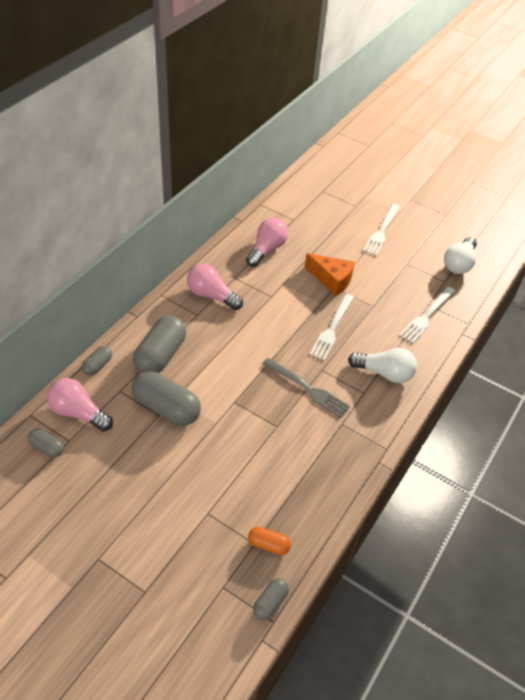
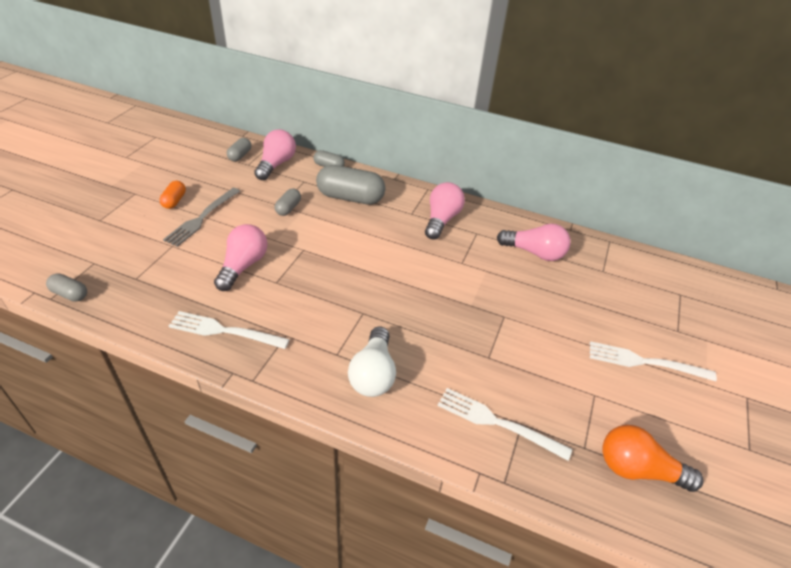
camera: 80 degrees right, 5 degrees down
(166, 408) = (288, 208): grey capsule -> grey capsule, size x0.50
(250, 451) = (243, 266): none -> pink light bulb
(268, 545) = (132, 288): orange capsule -> orange capsule (174, 201)
(308, 389) = (331, 303): grey fork -> grey fork (201, 219)
(331, 280) = (515, 313): orange cheese -> none
(332, 329) = (430, 318): white fork -> white fork (223, 331)
(459, 264) = (638, 469): white light bulb -> orange light bulb

